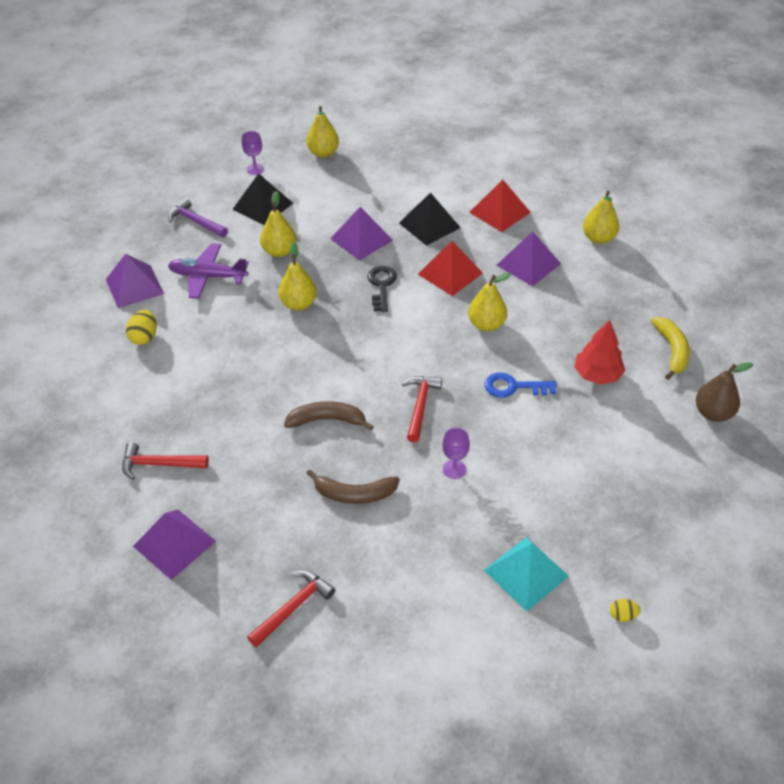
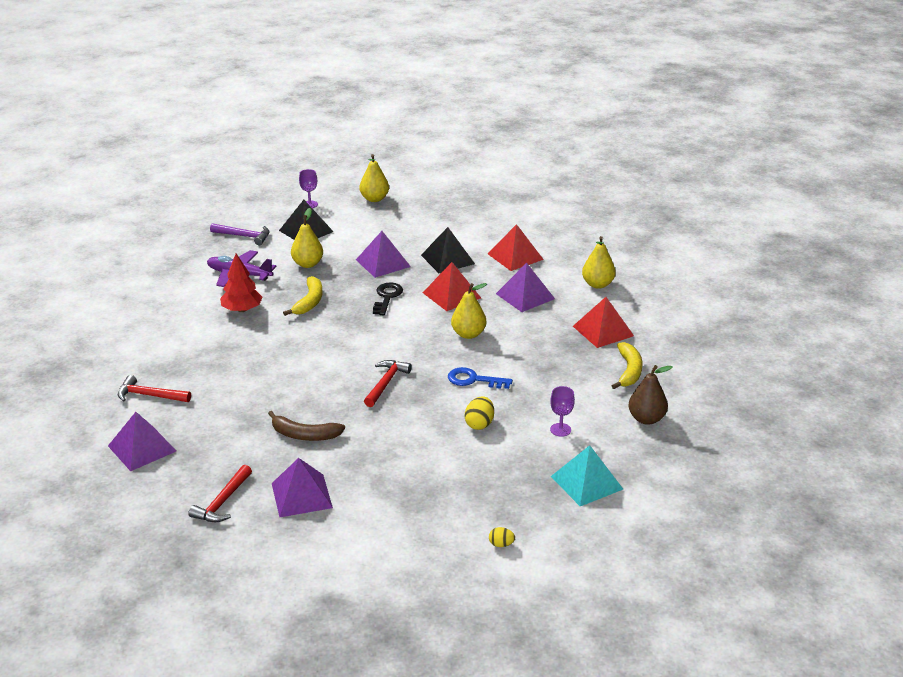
camera: 10 degrees right, 15 degrees down
(134, 286) = (175, 275): purple pyramid -> purple pyramid (302, 495)
(144, 337) = (170, 310): yellow egg -> yellow egg (479, 424)
(196, 222) = (244, 236): purple hammer -> purple hammer turned 150 degrees clockwise
(293, 607) = (223, 502): red hammer -> red hammer turned 150 degrees clockwise
(298, 304) = (309, 302): yellow pear -> yellow banana
(327, 420) = (302, 383): brown banana -> none
(454, 469) = (397, 429): purple goblet -> purple goblet (560, 430)
(526, 573) = (429, 505): turquoise pyramid -> turquoise pyramid (586, 482)
(597, 375) = (552, 380): red tree -> red tree (242, 309)
(626, 300) = (603, 331): none -> red pyramid

